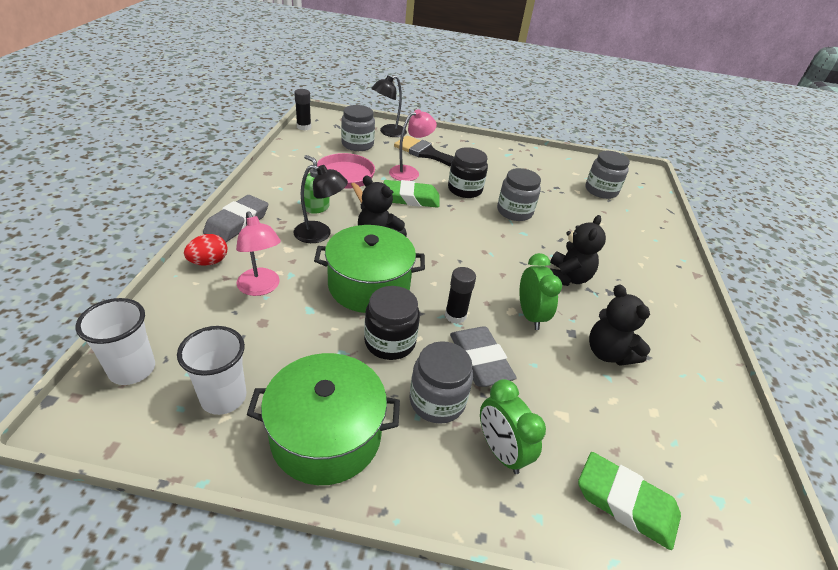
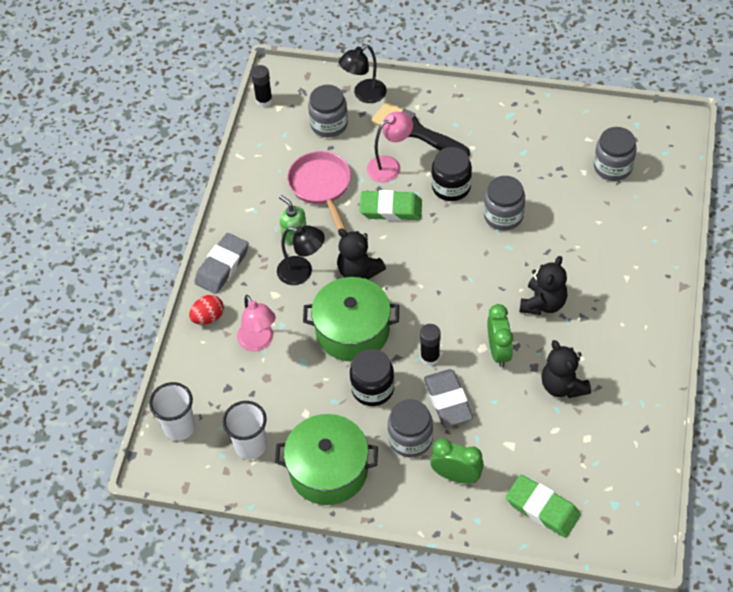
camera: 10 degrees right, 15 degrees up
(500, 451) = (456, 476): green clock -> green clock turned 135 degrees clockwise

